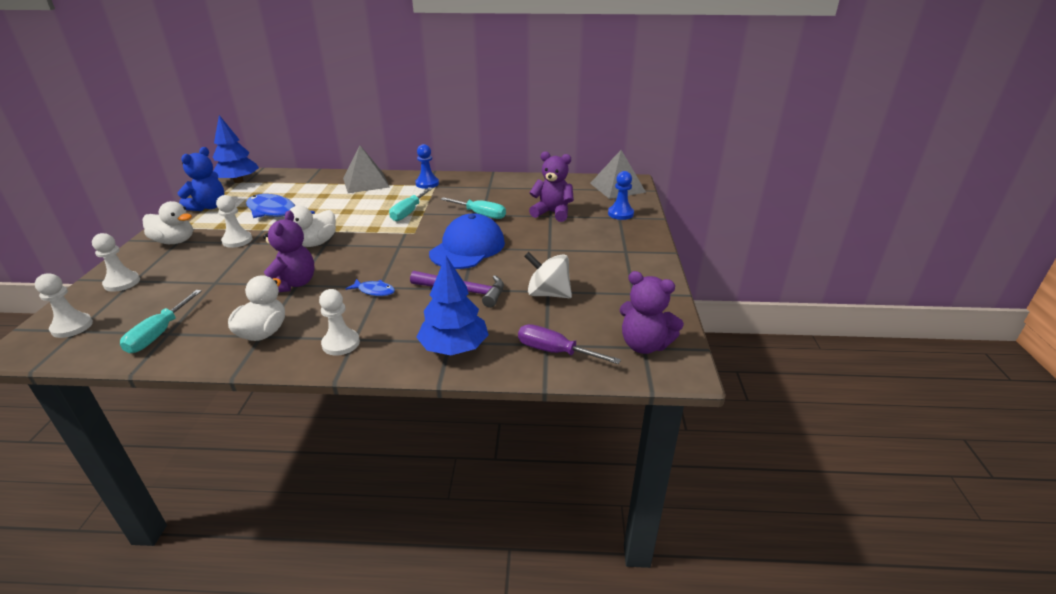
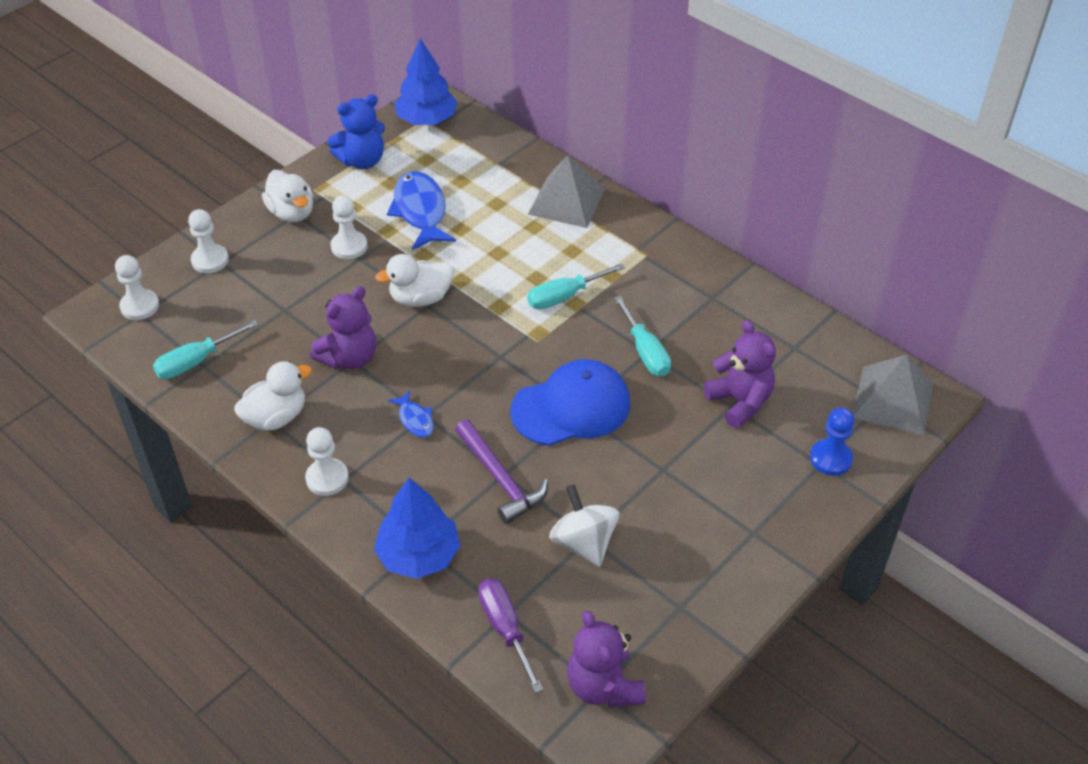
camera: 40 degrees right, 15 degrees up
(427, 184) = (639, 245): blue pawn -> none

